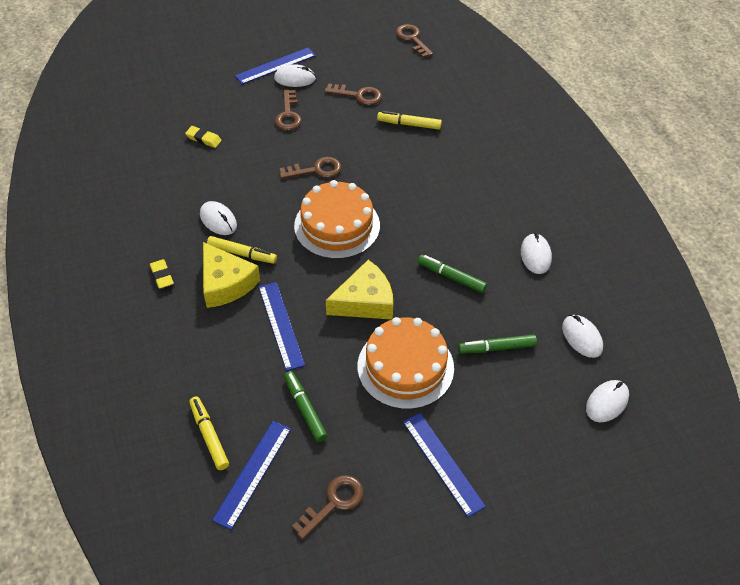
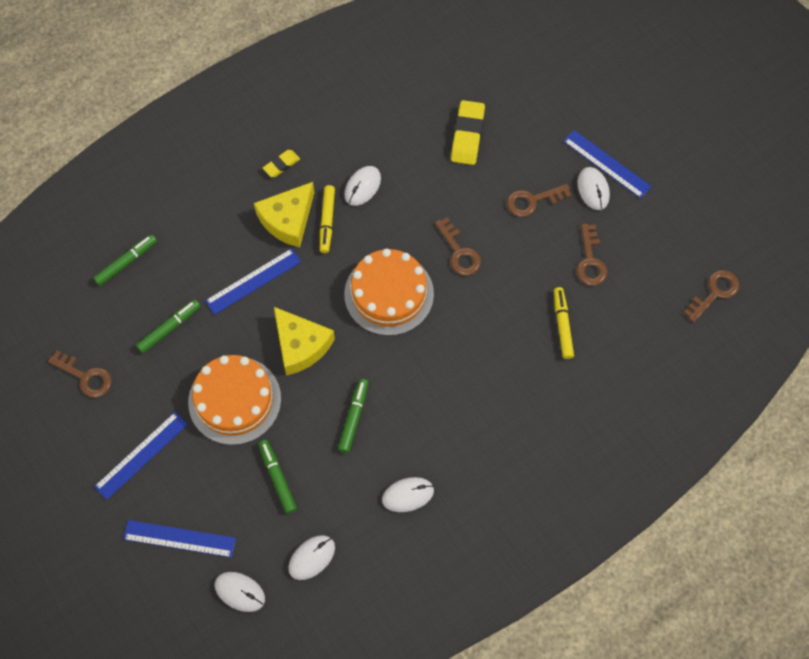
camera: 75 degrees right, 15 degrees up
(203, 139) = (467, 135): yellow eraser -> yellow eraser, size x1.77
(209, 436) = (126, 262): yellow marker -> green marker
(253, 473) = (99, 307): blue ruler -> blue ruler (179, 538)

